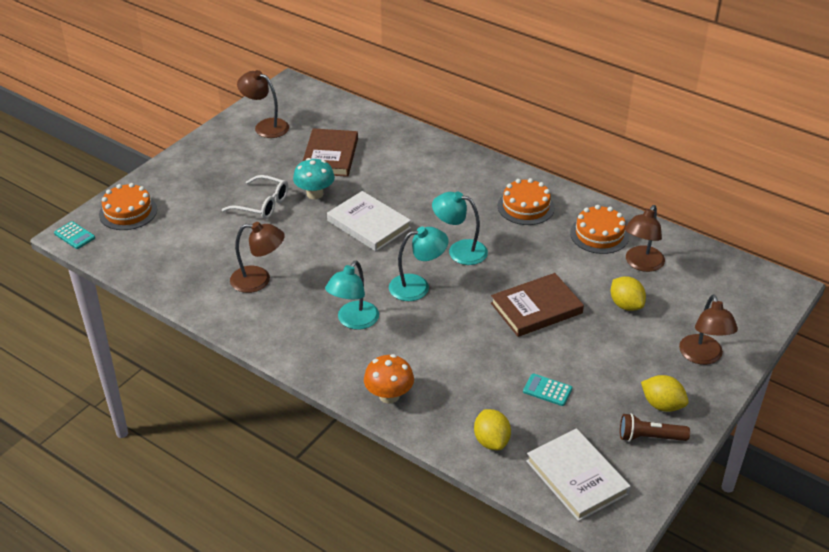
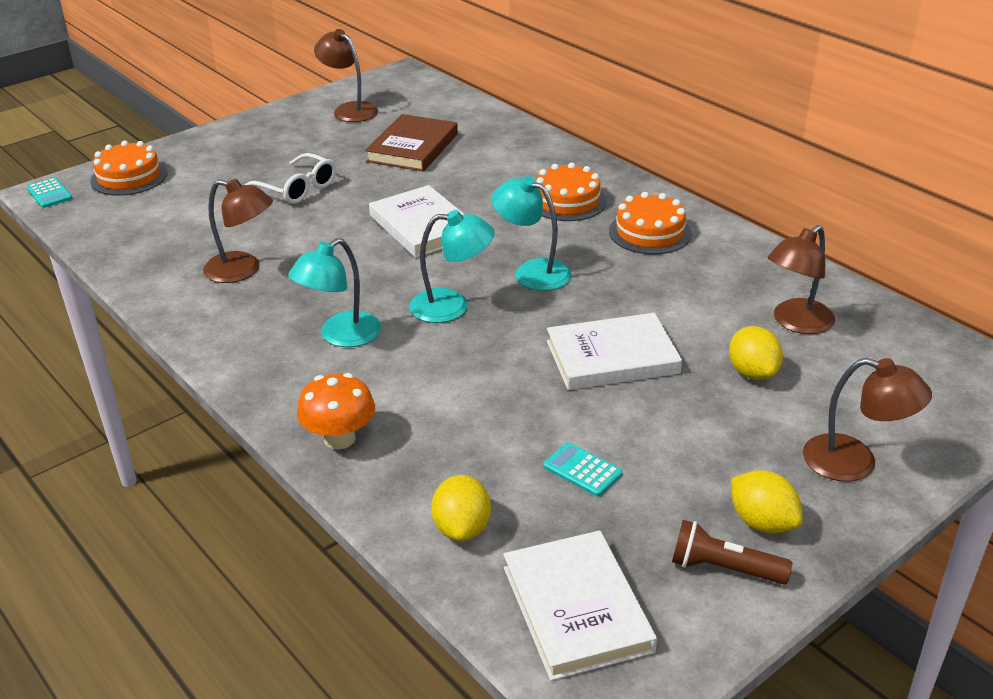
camera: 15 degrees right, 5 degrees down
(315, 194) = (370, 185): turquoise mushroom -> none
(536, 308) = (612, 357): brown book -> white book
(599, 234) = (745, 278): orange cake -> orange cake (567, 201)
(703, 357) = (855, 462): brown lamp -> brown lamp turned 75 degrees counterclockwise

